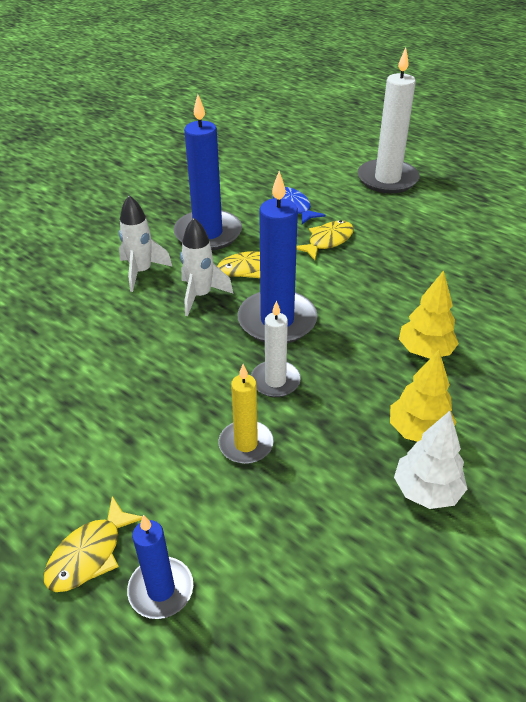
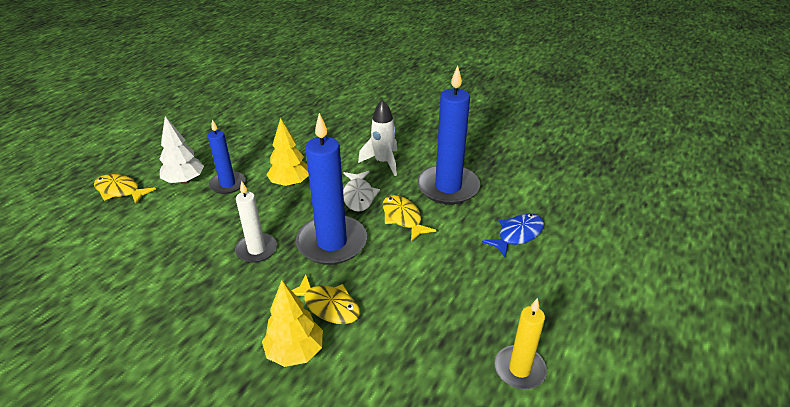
camera: 80 degrees right, 5 degrees down
(161, 589) = (85, 221): blue candle -> blue candle (228, 184)
(200, 296) = (358, 196): white rocket -> white fish
(246, 444) = (192, 241): yellow candle -> yellow candle (519, 369)
(327, 241) = (464, 266): yellow fish -> yellow fish (328, 306)
(387, 179) = (624, 312): white candle -> none
(418, 431) = (188, 346): yellow tree -> yellow tree (290, 183)
(426, 491) = (121, 352): white tree -> white tree (184, 181)

